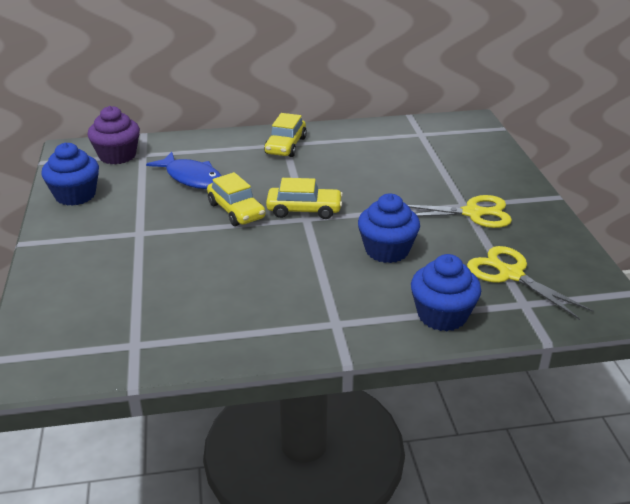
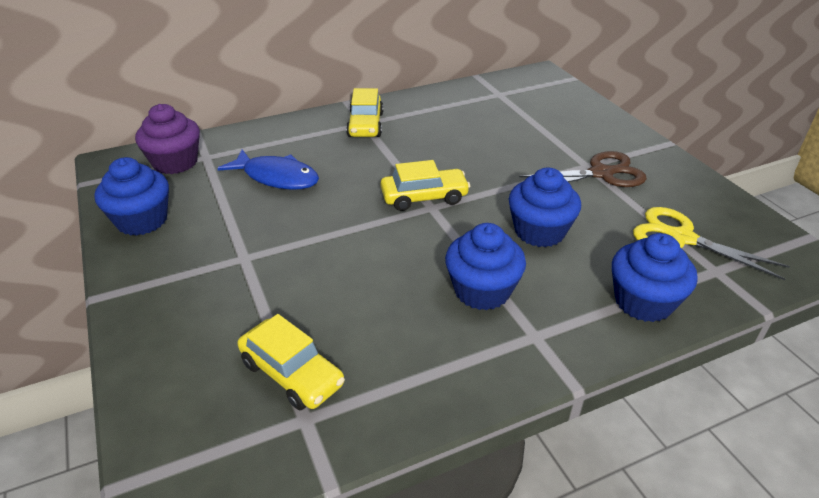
camera: 15 degrees left, 5 degrees up
(236, 211) = (348, 210): yellow car -> yellow car (292, 373)
(312, 285) = (482, 291): none -> blue cupcake
(473, 213) = (602, 173): yellow scissors -> brown scissors

